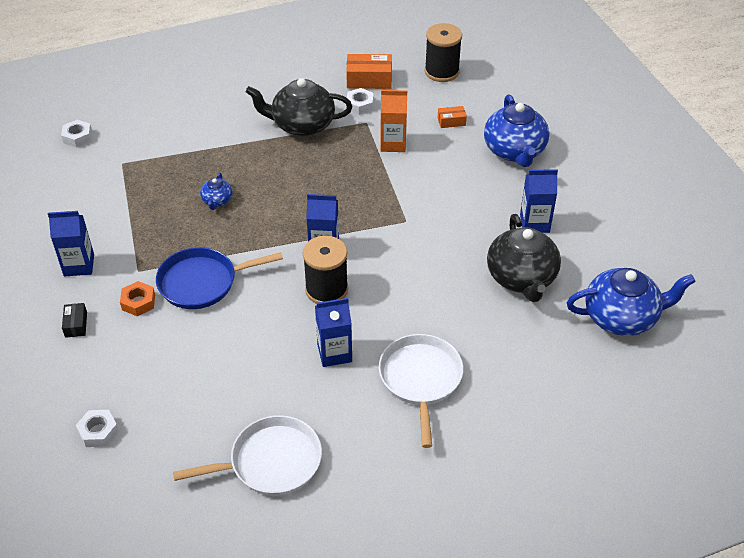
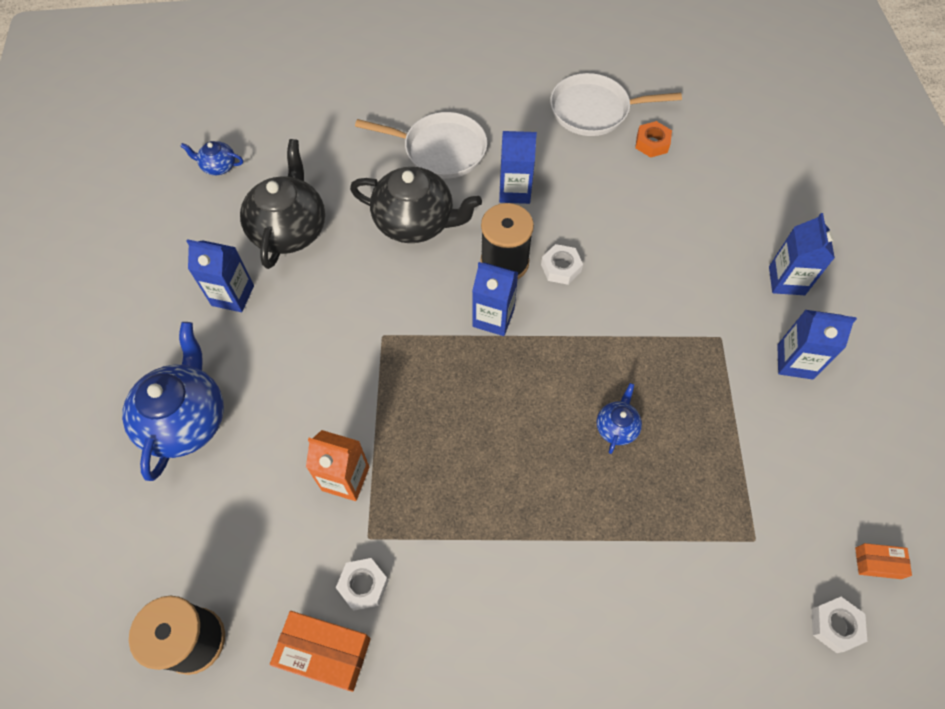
camera: 165 degrees left, 15 degrees up
(76, 324) = (786, 280): black box -> blue carton
(98, 432) = (748, 165): white nut -> white nut (561, 268)
(138, 302) = (718, 293): orange nut -> orange nut (652, 143)
(202, 282) = (644, 303): blue pan -> none
(302, 125) = (468, 558): black teapot -> black teapot (415, 222)
(420, 379) = (441, 150): white pan -> white pan turned 90 degrees counterclockwise
(451, 121) = (240, 505): orange box -> orange box (877, 563)
(621, 317) = (218, 166): blue teapot -> blue teapot, size x0.47

